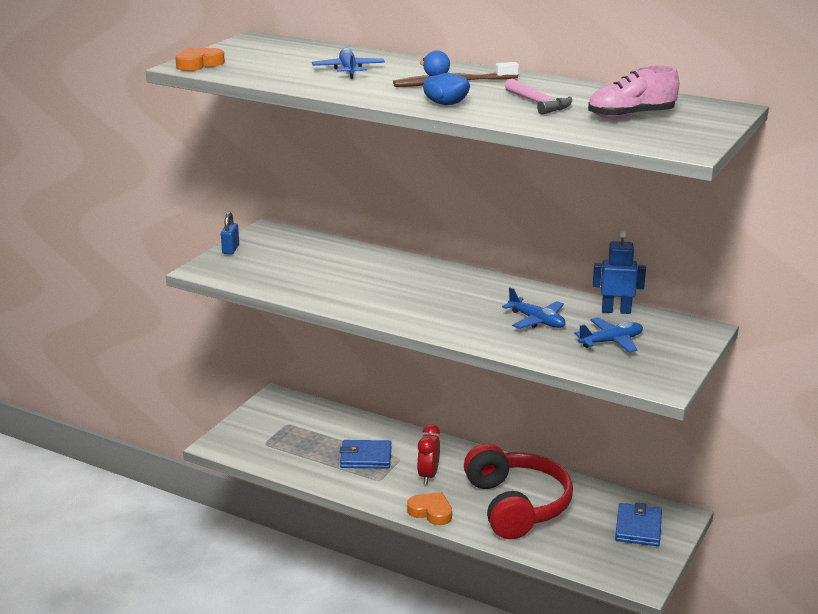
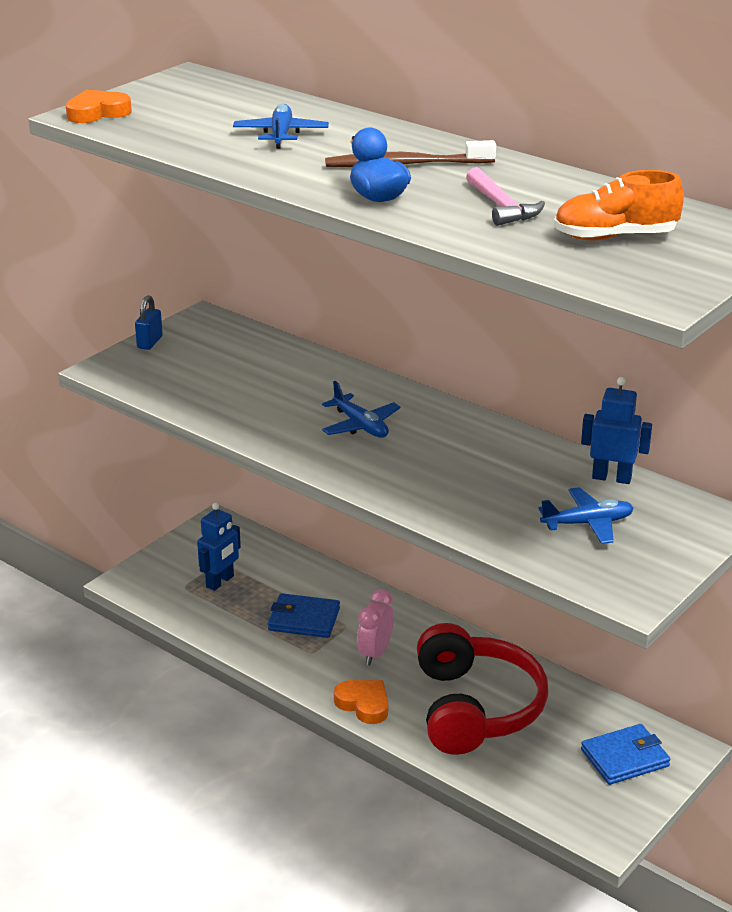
camera: 10 degrees right, 5 degrees up
(292, 437) = (220, 582): none -> blue robot
(428, 475) = (375, 653): red clock -> pink clock
(536, 321) = (500, 483): blue plane -> blue plane (360, 425)
(631, 116) = (615, 237): pink shoe -> orange shoe
(638, 527) = (624, 758): blue wallet -> blue wallet turned 45 degrees clockwise

